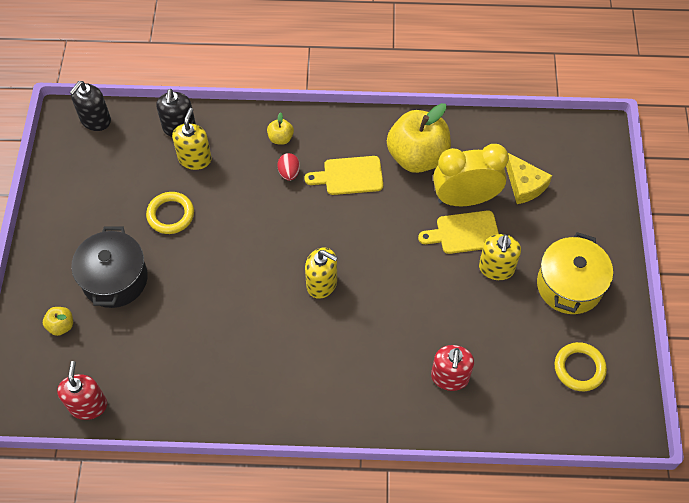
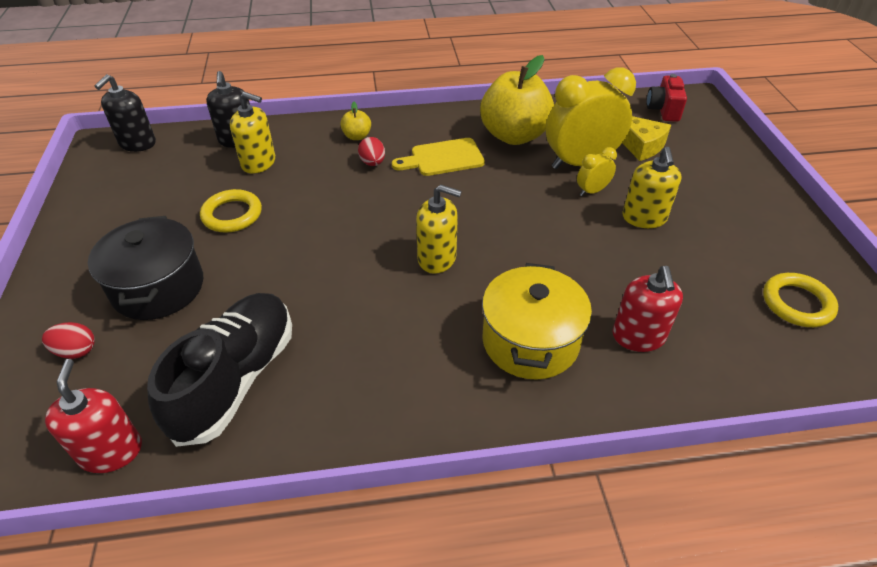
camera: 10 degrees left, 15 degrees down
(61, 326) = (76, 351): yellow apple -> red egg
(167, 365) = (236, 379): none -> black shoe
(195, 159) = (258, 163): yellow soap dispenser -> yellow soap dispenser turned 105 degrees clockwise
(464, 233) = (592, 191): yellow cutting board -> yellow clock
(563, 143) = (663, 110): none -> red camera
(569, 285) = (736, 223): yellow pot -> yellow pot (530, 341)

